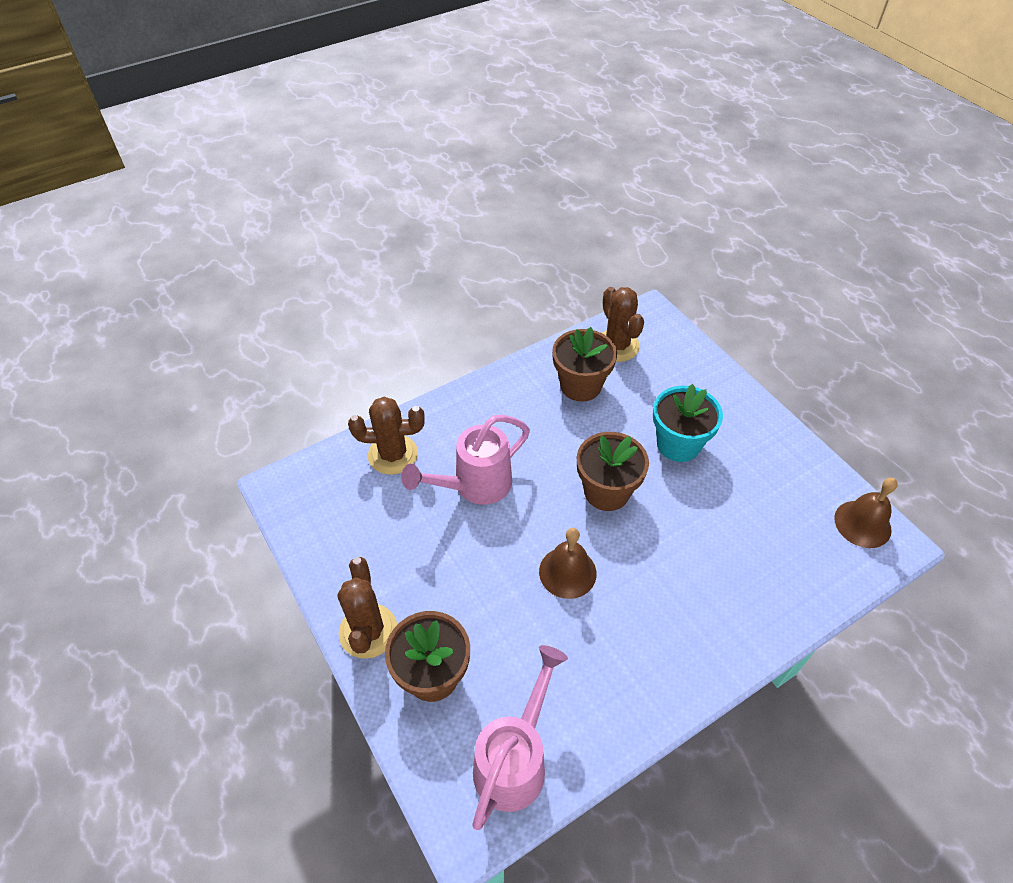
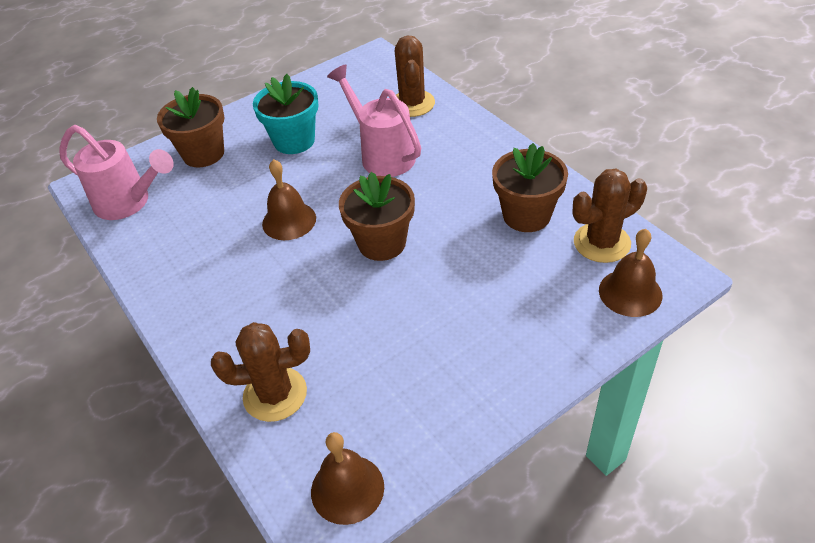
camera: 90 degrees right, 5 degrees down
(368, 631) = (244, 118): brown cactus -> brown cactus (275, 394)
(669, 340) = (630, 292): none -> brown bell
(678, 444) = (454, 301): turquoise flower pot -> turquoise flower pot (294, 141)

